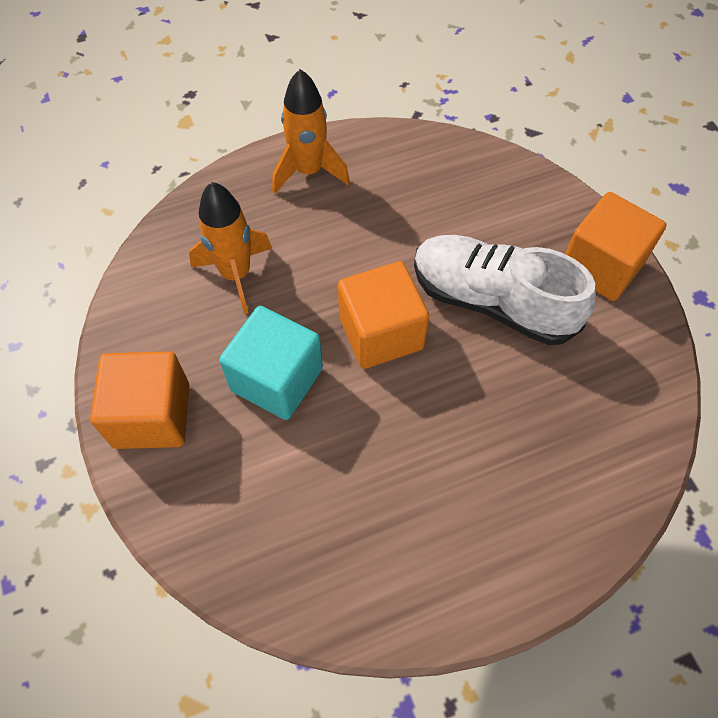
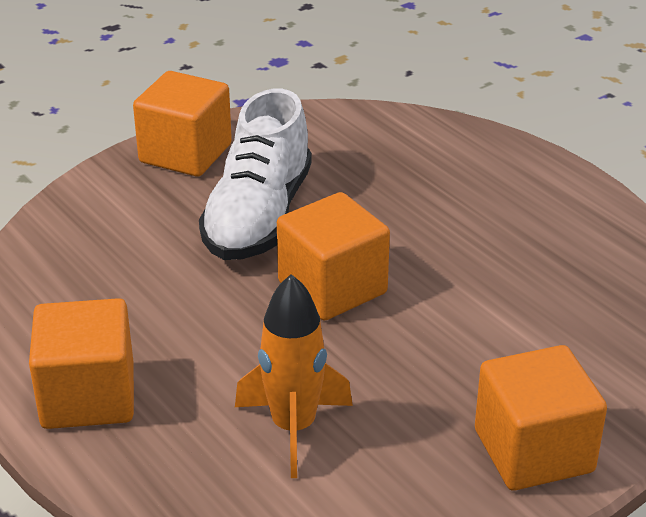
camera: 105 degrees left, 25 degrees down
(277, 379) = (431, 356): turquoise cube -> none
(309, 171) = (88, 397): orange rocket -> orange cube

